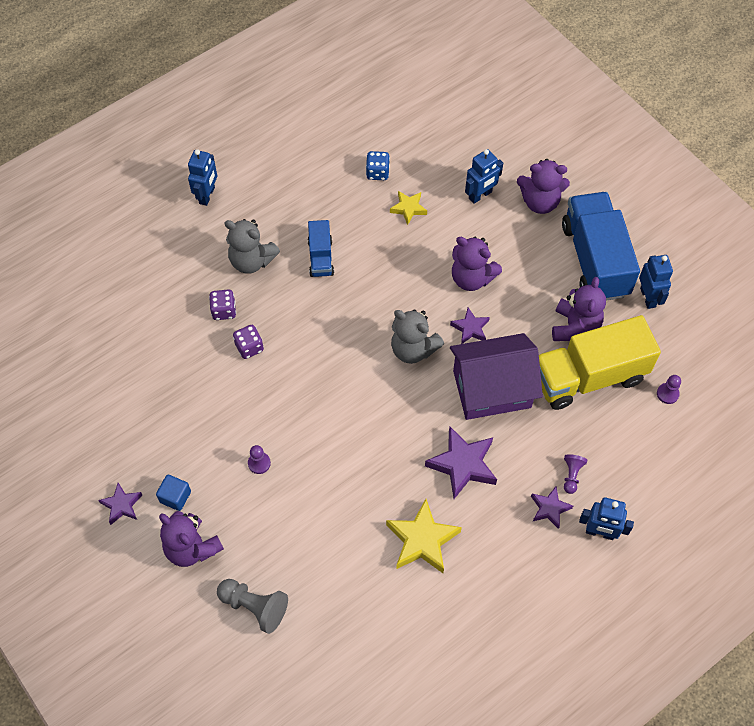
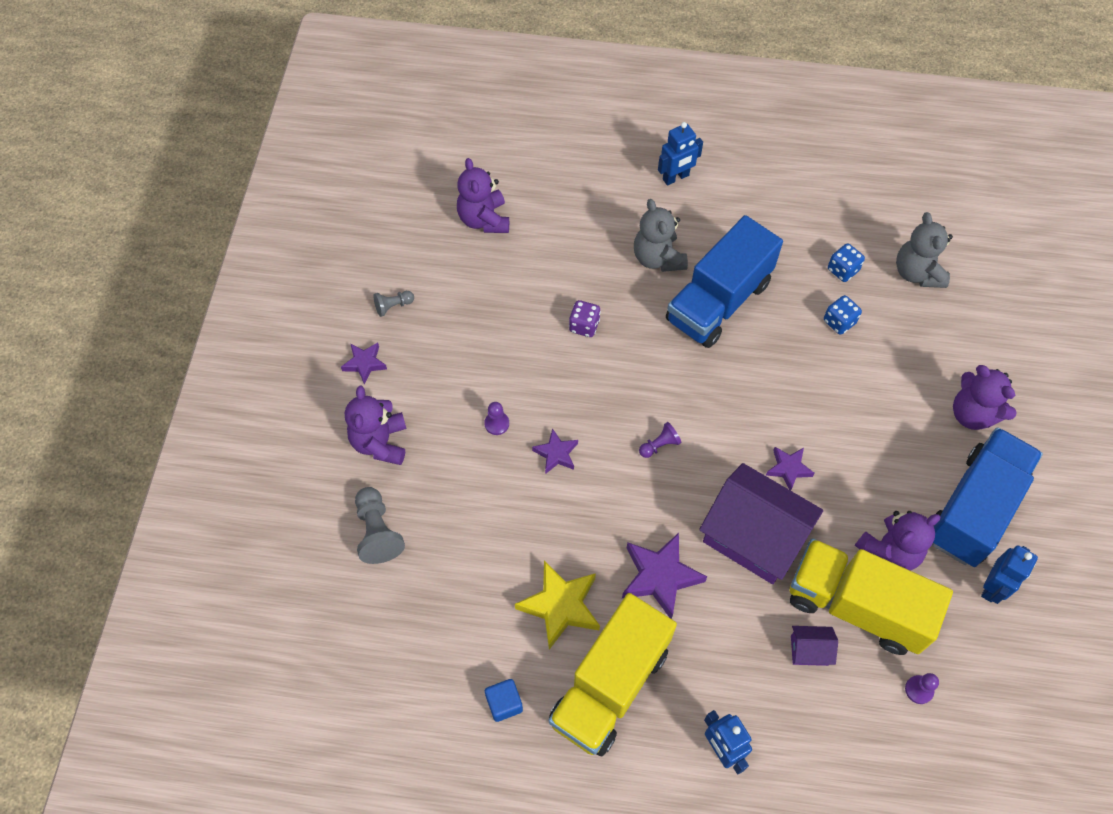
camera: 45 degrees right, 0 degrees up
(99, 448) = (393, 306): none -> grey pawn
(175, 497) = (408, 392): blue cube -> blue cube (504, 703)
(224, 311) = (594, 280): purple dice -> none
(320, 257) = (718, 301): blue truck -> blue truck, size x2.02
(408, 208) = (839, 322): yellow star -> blue dice
(413, 349) = (719, 443): grey teddy bear -> grey teddy bear (917, 273)
(471, 278) = (835, 427): purple teddy bear -> purple teddy bear (484, 219)
(480, 195) = (919, 363): blue robot -> none
(501, 558) = (610, 685): none -> yellow truck
(549, 508) = (697, 685): purple star -> purple star (556, 454)
(571, 475) = (748, 676): purple pawn -> purple pawn (659, 445)
(589, 427) = (809, 650): none -> purple house

